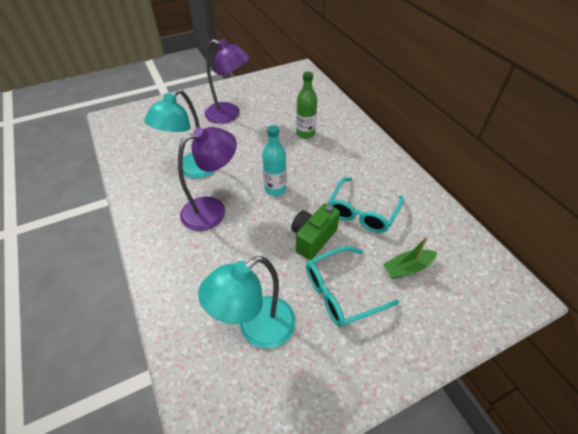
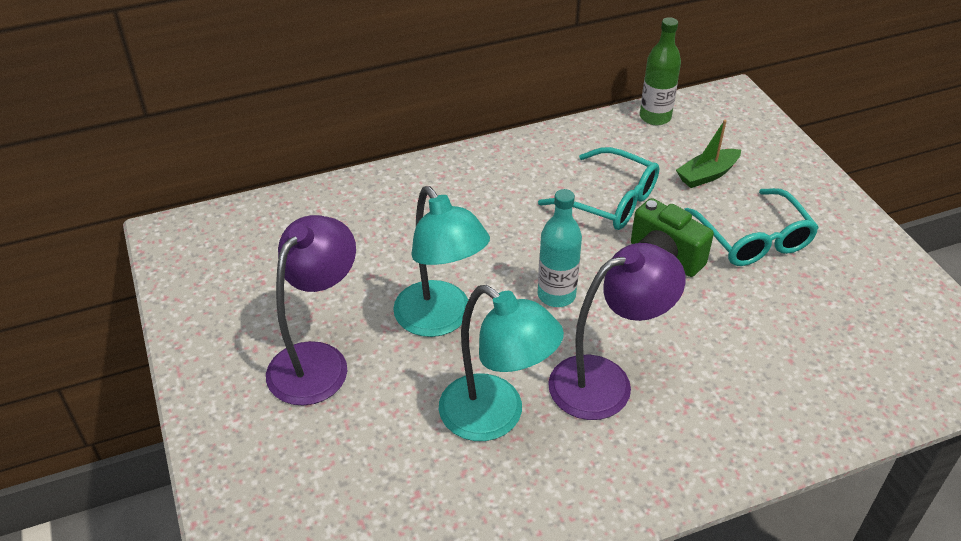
camera: 85 degrees left, 5 degrees down
(212, 210) = (606, 381): purple lamp -> purple lamp turned 90 degrees clockwise
(257, 329) = (824, 326): turquoise lamp -> turquoise lamp (440, 320)
(305, 134) = (409, 245): green bottle -> green bottle (655, 117)
(407, 268) = (707, 175): green boat -> green boat turned 75 degrees clockwise

